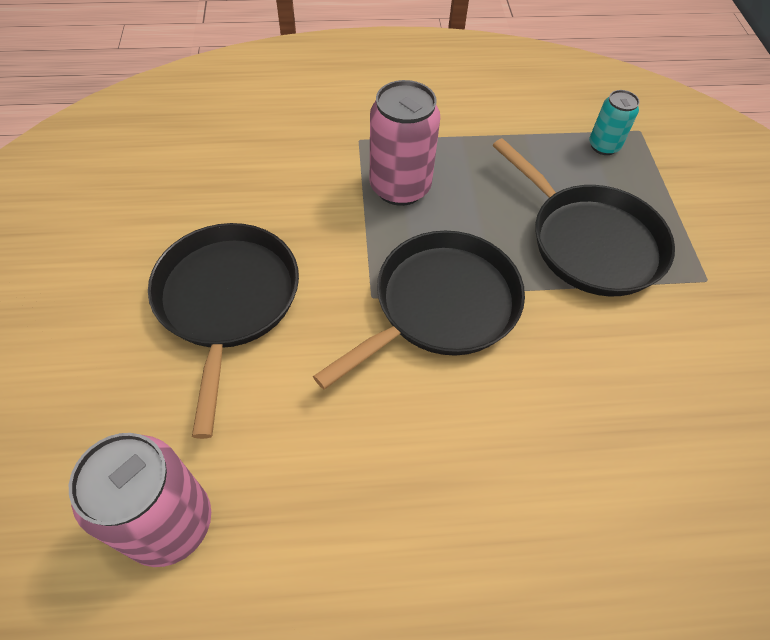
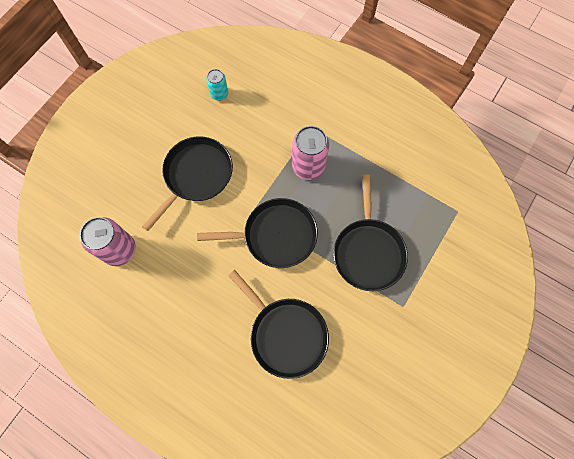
camera: 40 degrees right, 15 degrees up
(601, 442) = (286, 334): none -> black pan
(603, 146) = (428, 208): turquoise can -> turquoise can (219, 94)

